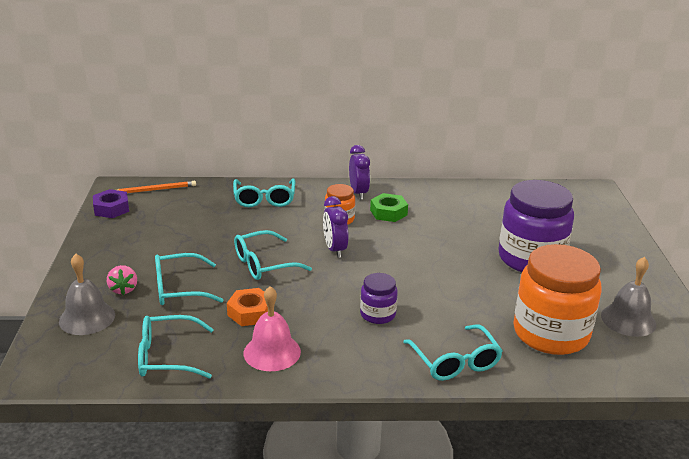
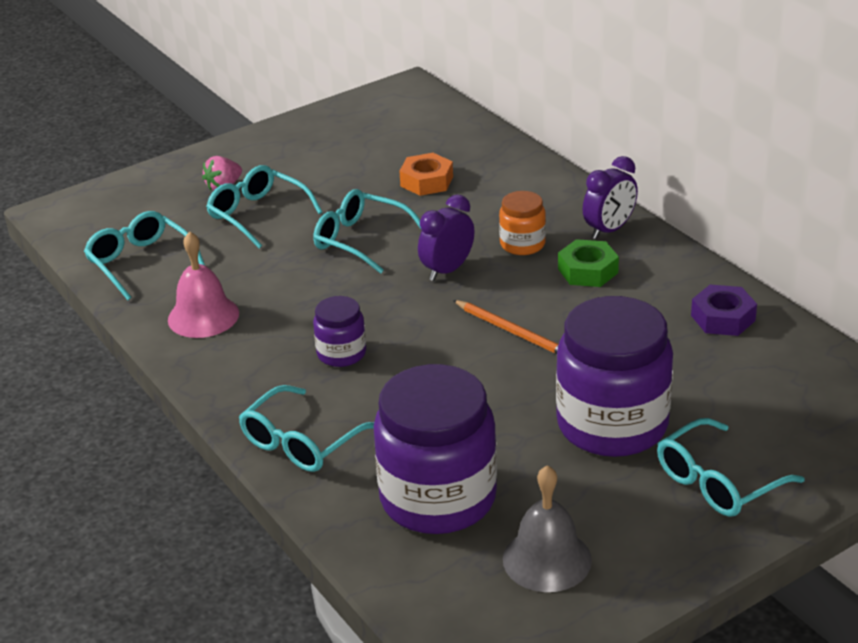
camera: 60 degrees right, 5 degrees up
(87, 318) = (159, 193): grey bell -> none
(111, 209) = (361, 106): purple nut -> purple nut (723, 318)
(155, 190) = (432, 108): orange pencil -> orange pencil (512, 332)
(250, 312) = (259, 273): orange nut -> orange nut (426, 181)
(264, 199) = (503, 177): turquoise glasses -> turquoise glasses (718, 482)
(550, 333) = (438, 498): orange jar -> purple jar

